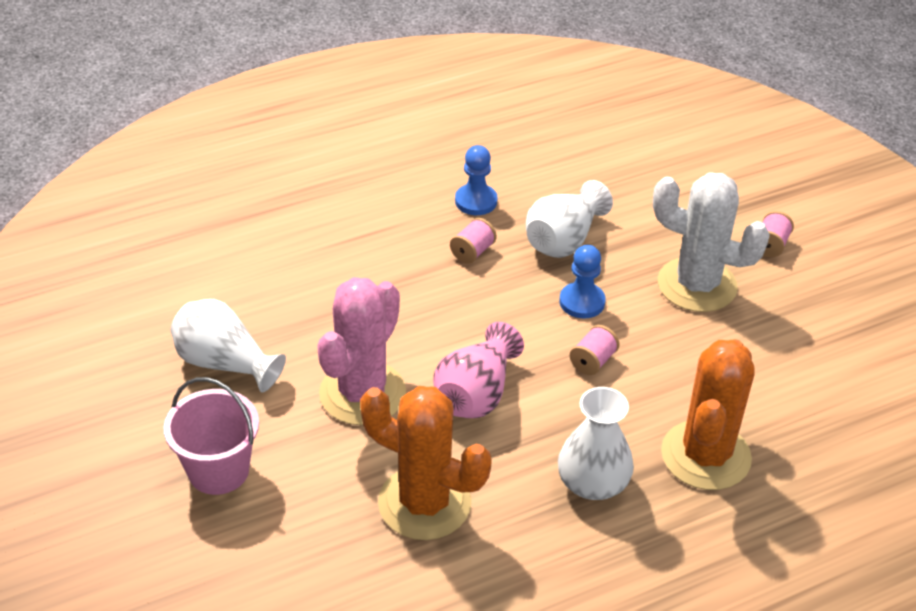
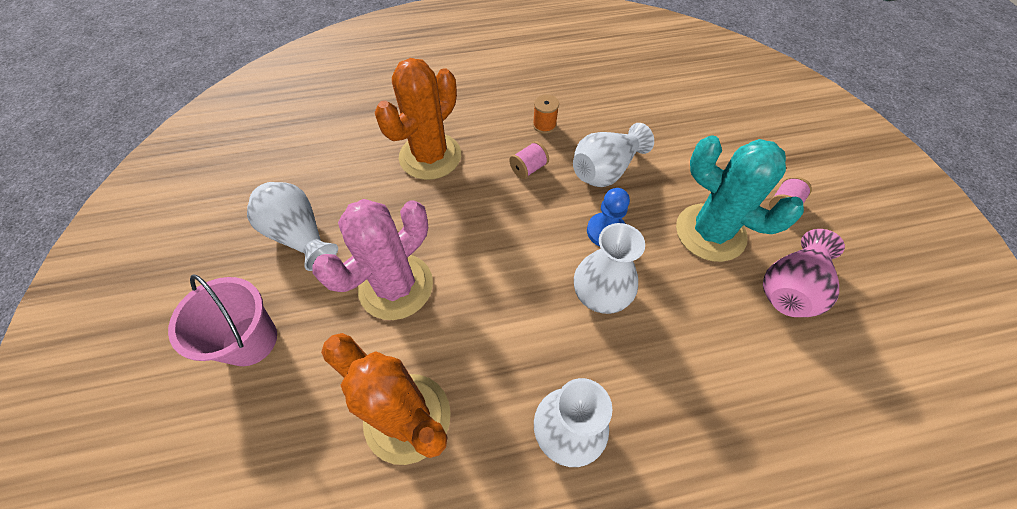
camera: 15 degrees right, 15 degrees up
(476, 201) = (544, 125): blue pawn -> orange spool
(476, 394) = (490, 306): pink vase -> pink vase (790, 288)
(593, 361) = (601, 293): pink spool -> white vase
(697, 285) = (710, 232): white cactus -> turquoise cactus
(705, 455) = (684, 423): orange cactus -> orange cactus (430, 156)

